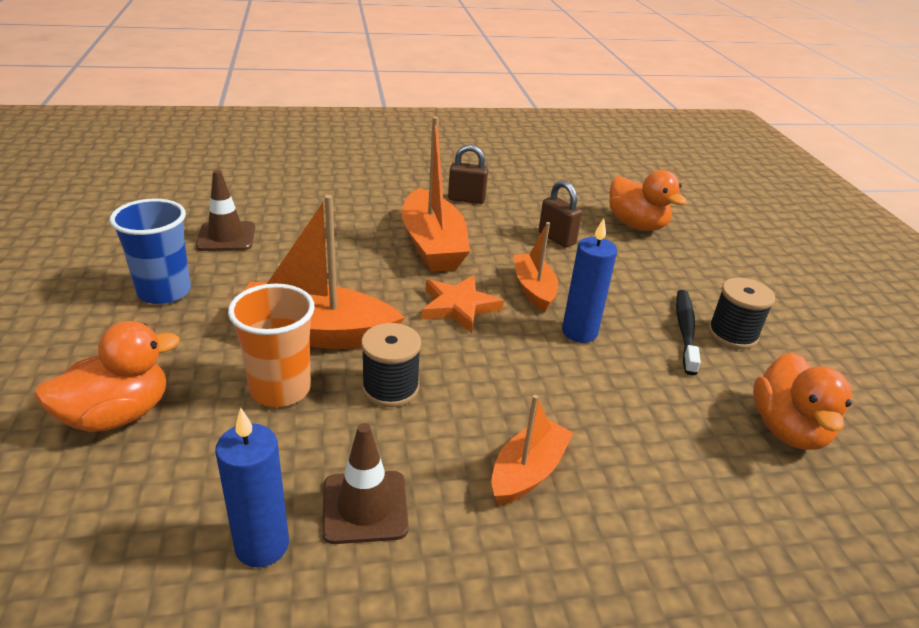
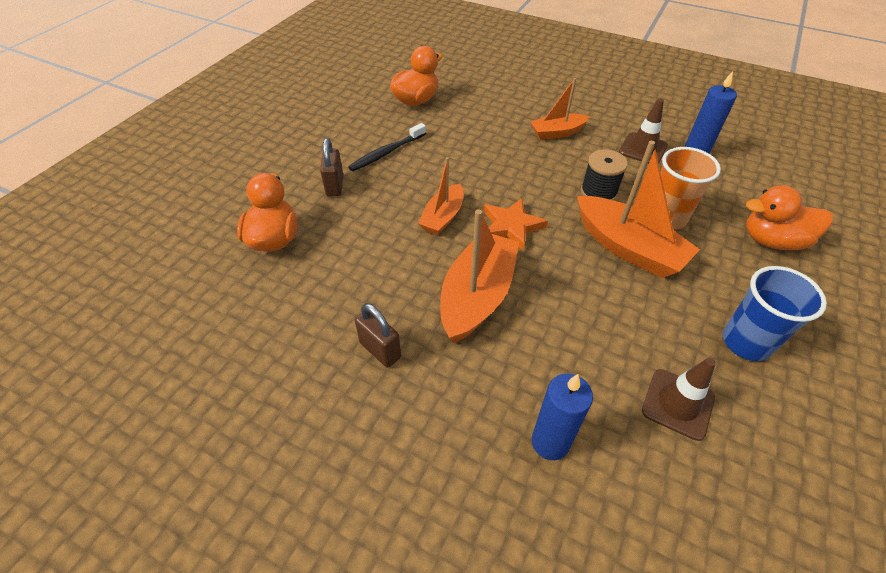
camera: 140 degrees left, 15 degrees up
(556, 238) = (362, 255): brown padlock -> brown padlock (335, 186)
(579, 332) = (451, 177): blue candle -> blue candle (550, 442)
(732, 334) = (363, 140): black spool -> none

